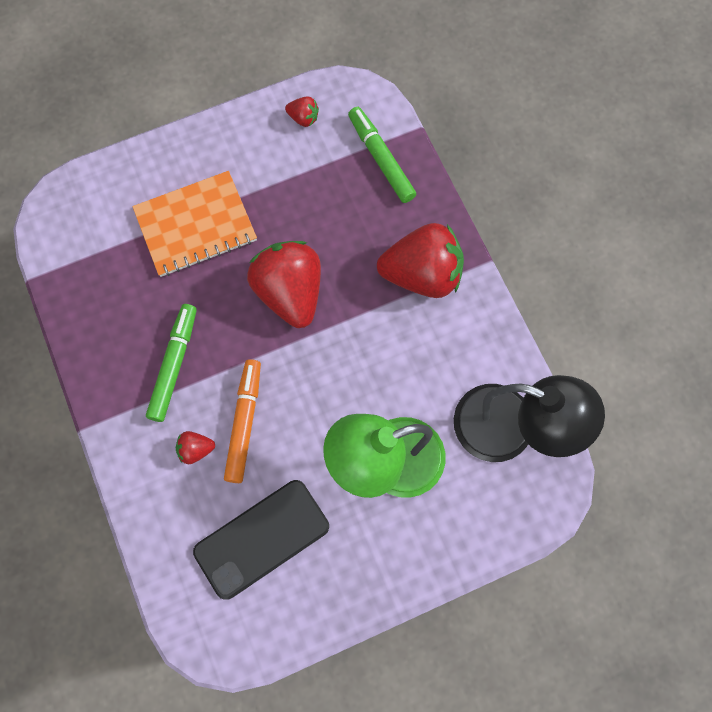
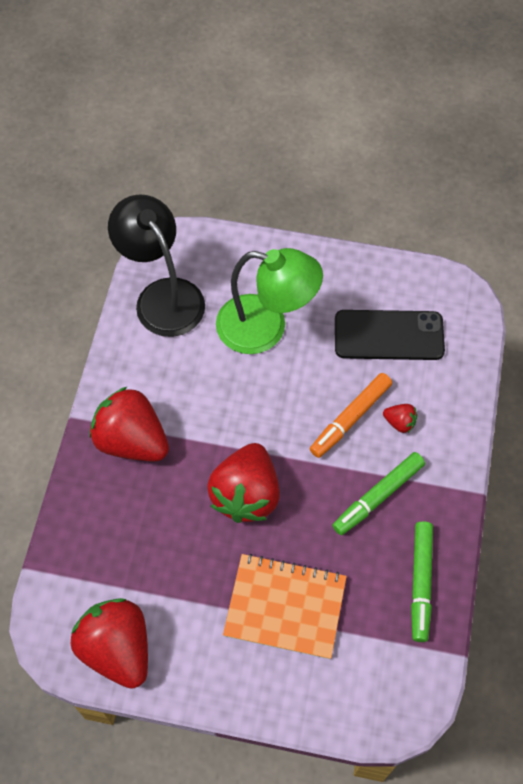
camera: 145 degrees left, 10 degrees down
(303, 118) = (117, 649): red strawberry -> red strawberry, size x2.34
(381, 159) = (82, 560): green marker -> green marker (420, 583)

